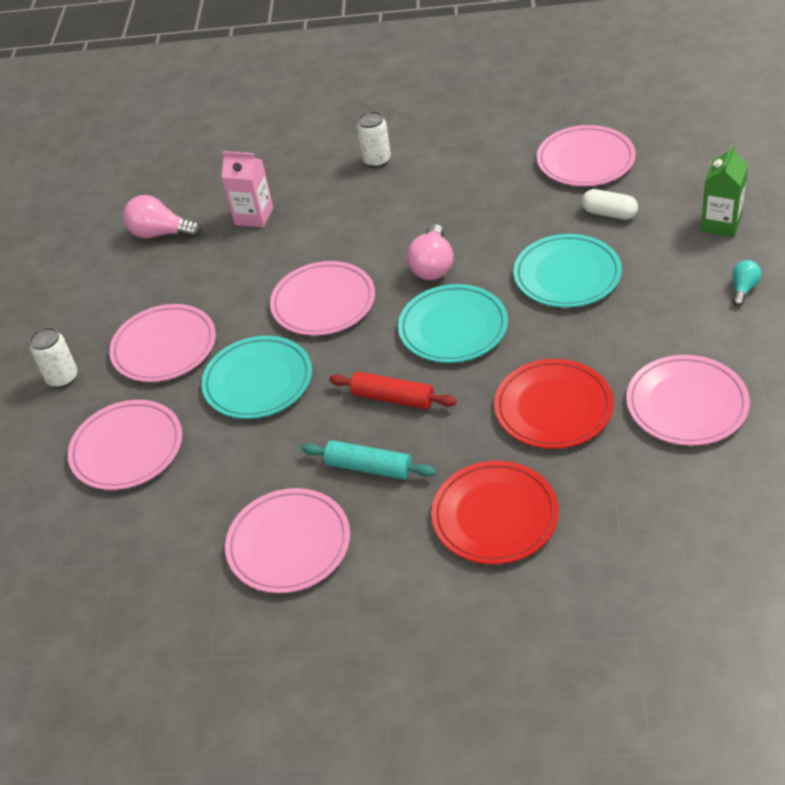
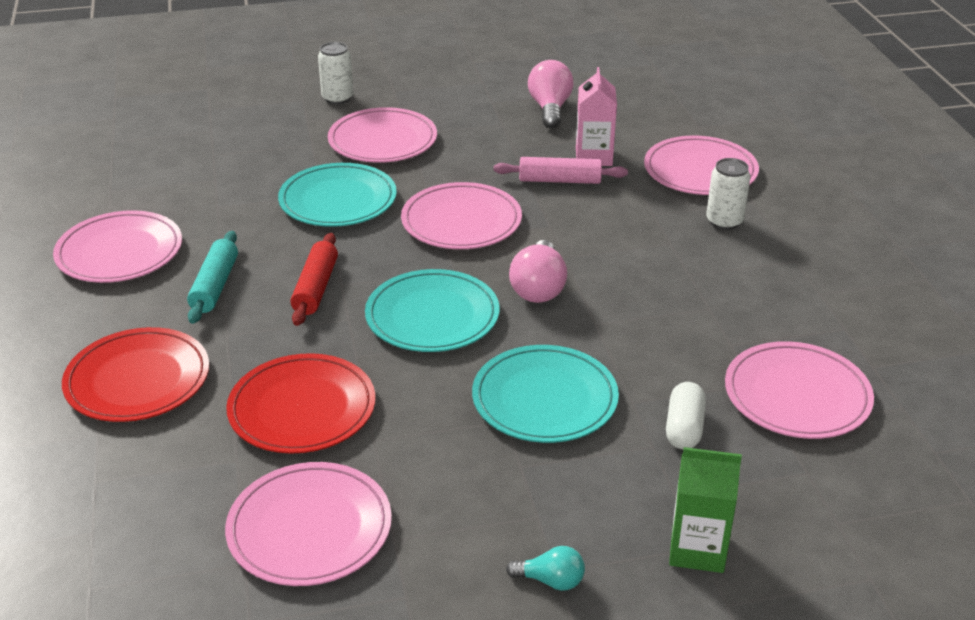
camera: 70 degrees right, 10 degrees down
(127, 448) = (248, 146): pink plate -> pink plate (700, 171)
(283, 239) = (560, 180): none -> pink rolling pin
(433, 266) = (538, 288): pink light bulb -> pink light bulb turned 75 degrees counterclockwise

